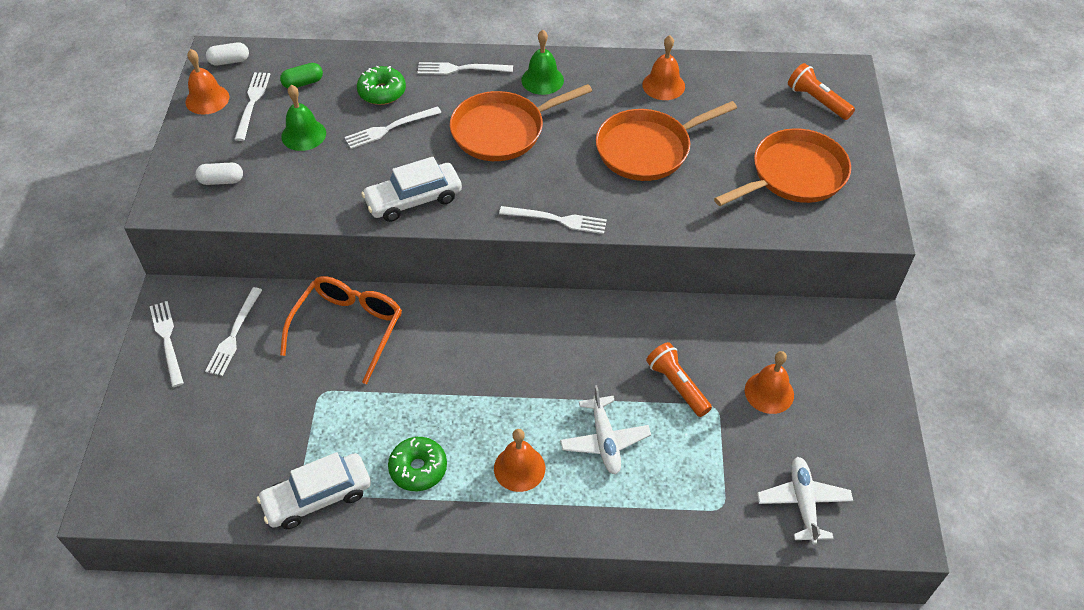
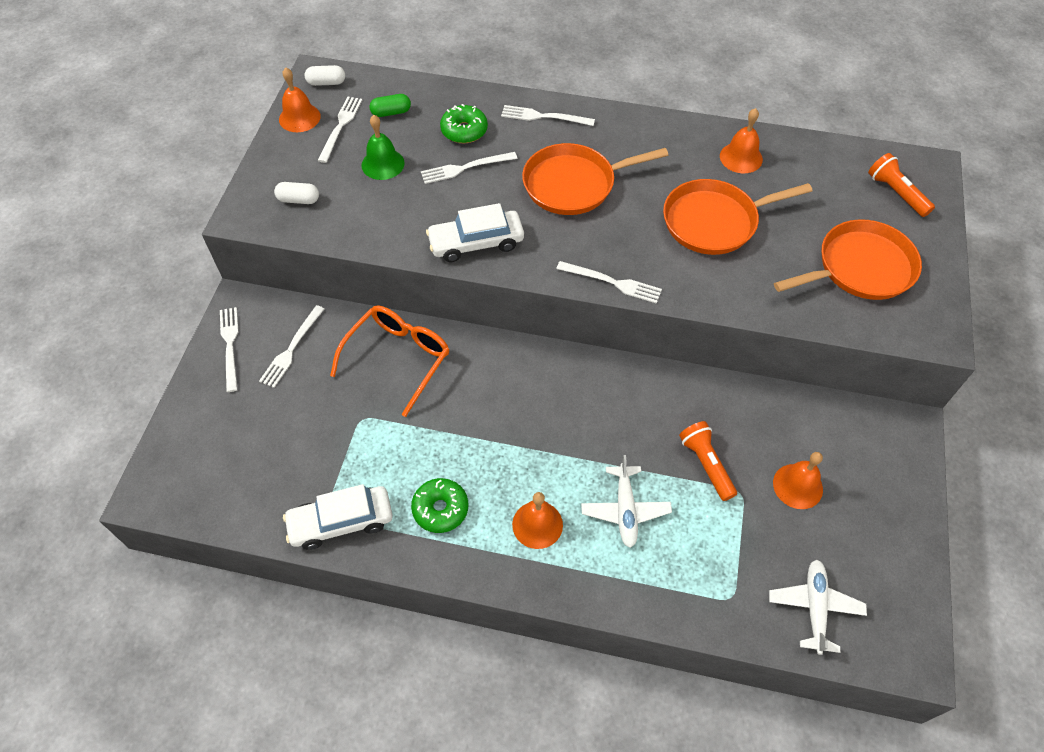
camera: 10 degrees right, 5 degrees up
(542, 80) = (621, 137): green bell -> none

